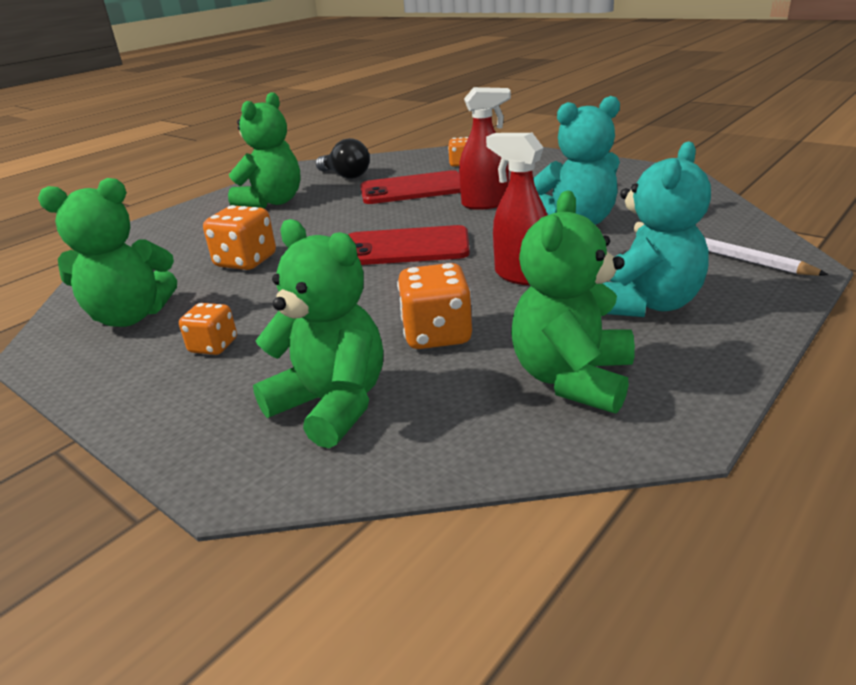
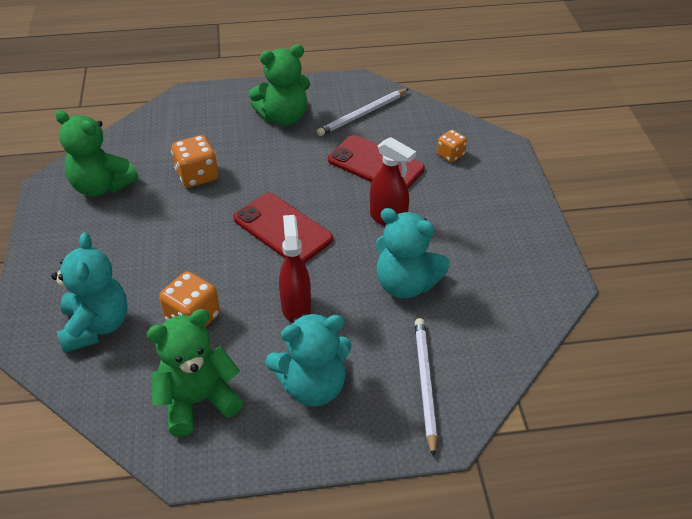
camera: 40 degrees right, 15 degrees up
(213, 346) = (105, 241): orange dice -> none
(332, 405) = (96, 326): green teddy bear -> turquoise teddy bear
(346, 176) = (362, 114): black light bulb -> white pencil

